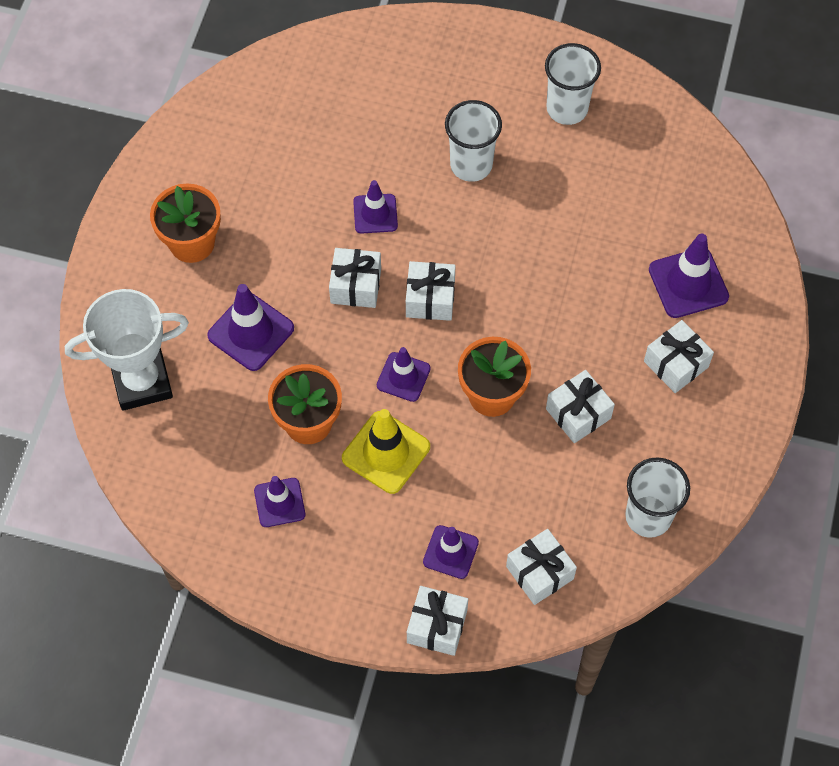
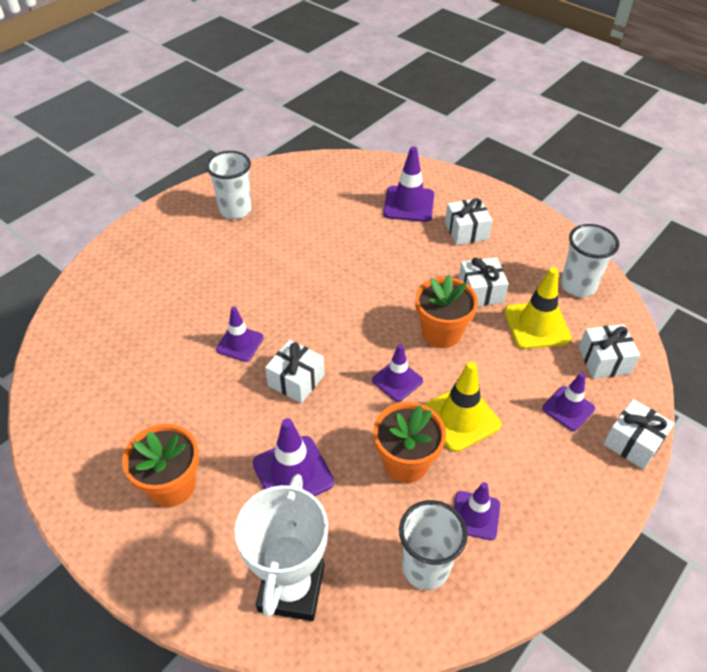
camera: 65 degrees left, 15 degrees down
(430, 299) = (338, 338): white gift -> none
(471, 165) = (240, 273): white cup -> white cup (425, 567)
(556, 489) = (537, 325): none -> yellow traffic cone

